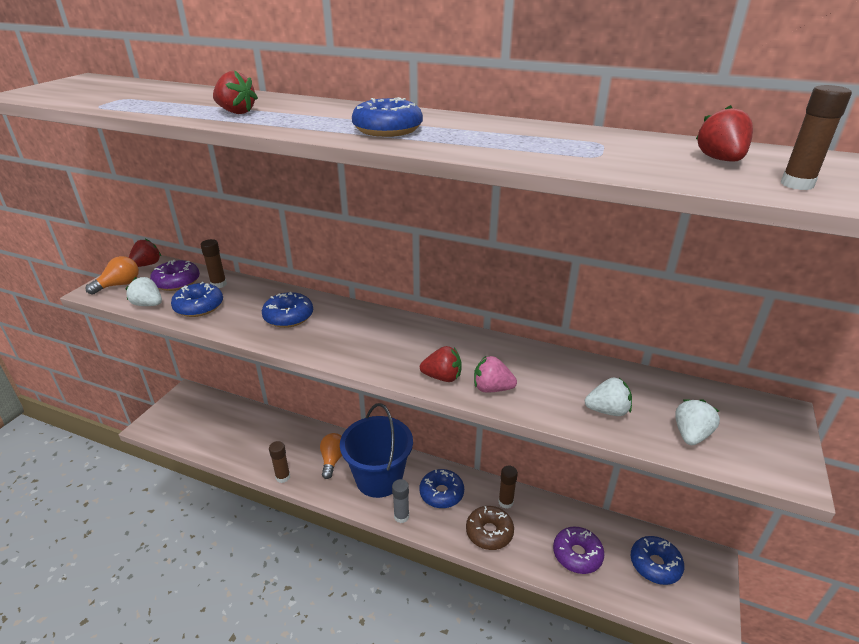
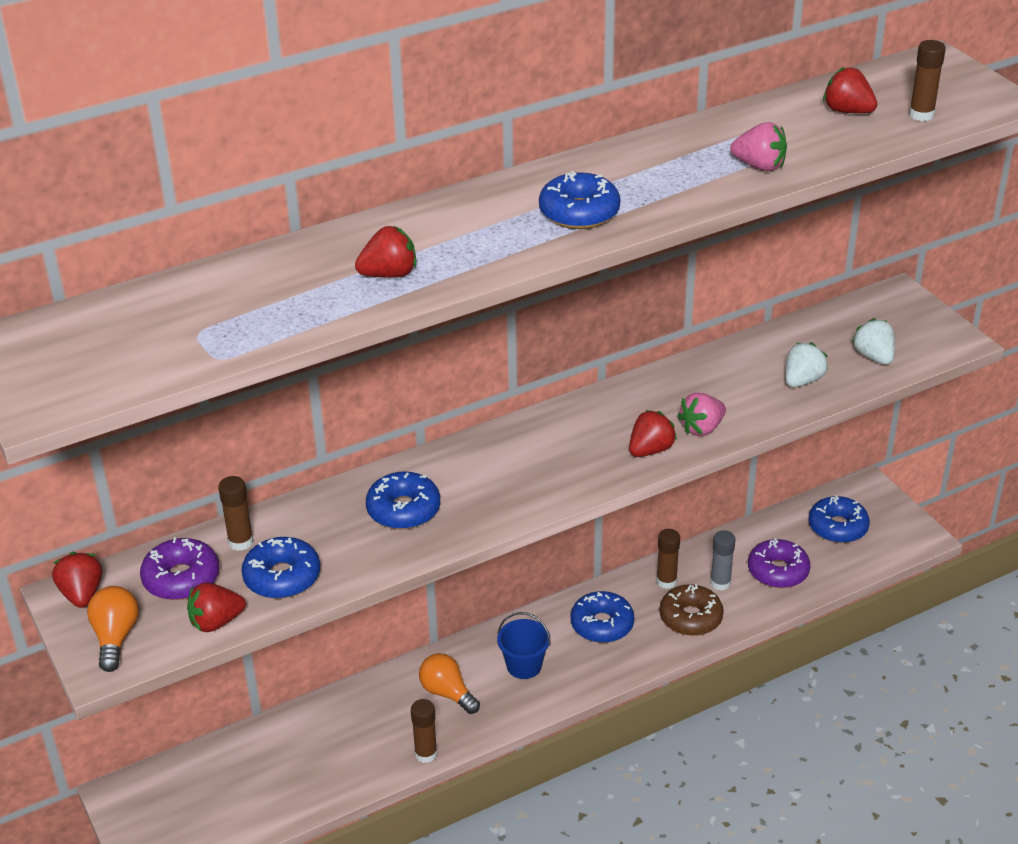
camera: 50 degrees left, 5 degrees up
(148, 304) = (216, 622): white strawberry -> red strawberry
(379, 478) = (524, 665): blue bucket -> blue bucket, size x0.50
(401, 516) = (600, 675): grey glue stick -> grey glue stick (720, 583)
(563, 156) = (759, 166): none -> pink strawberry

